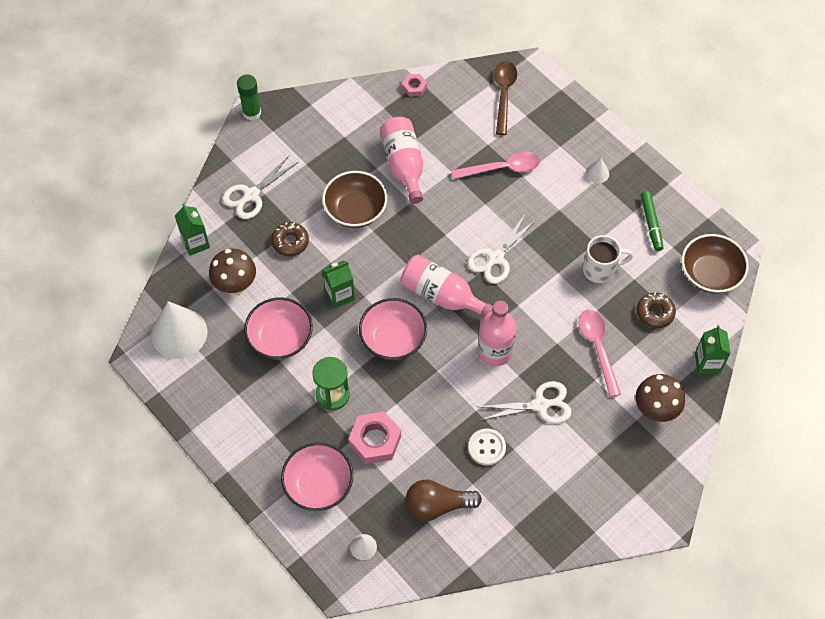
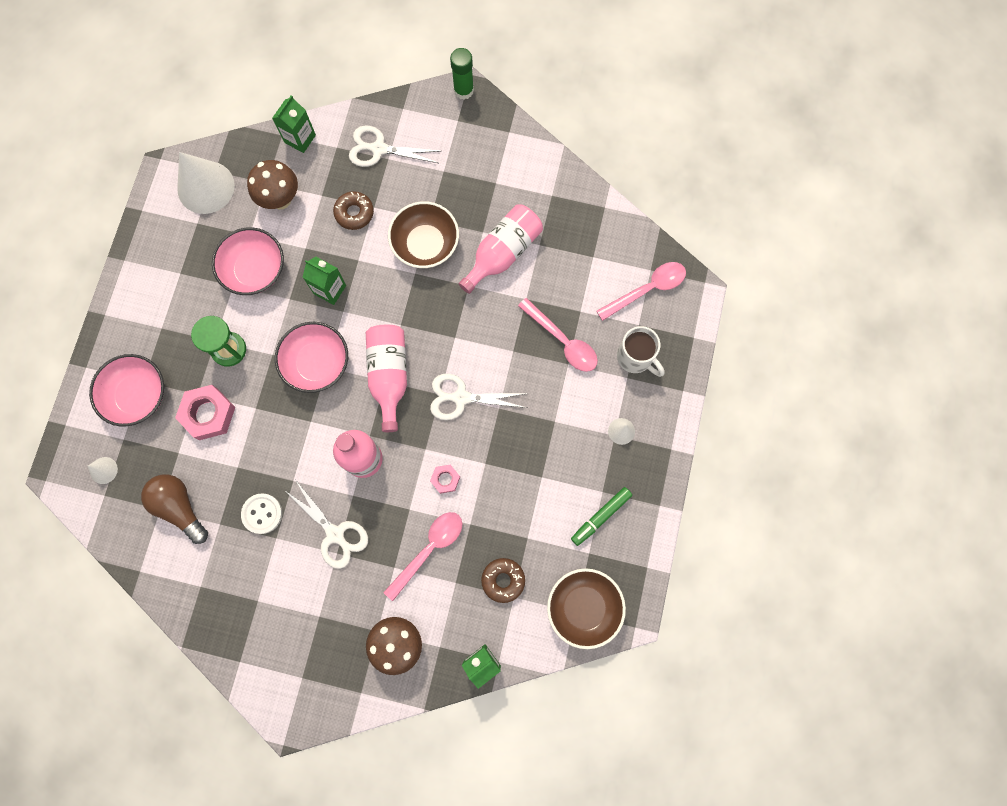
camera: 55 degrees right, 15 degrees up
(414, 87) = (594, 206): pink nut -> pink nut (445, 479)
(504, 94) = (647, 289): brown spoon -> pink spoon
(600, 269) = (516, 500): white mug -> white mug (635, 357)

